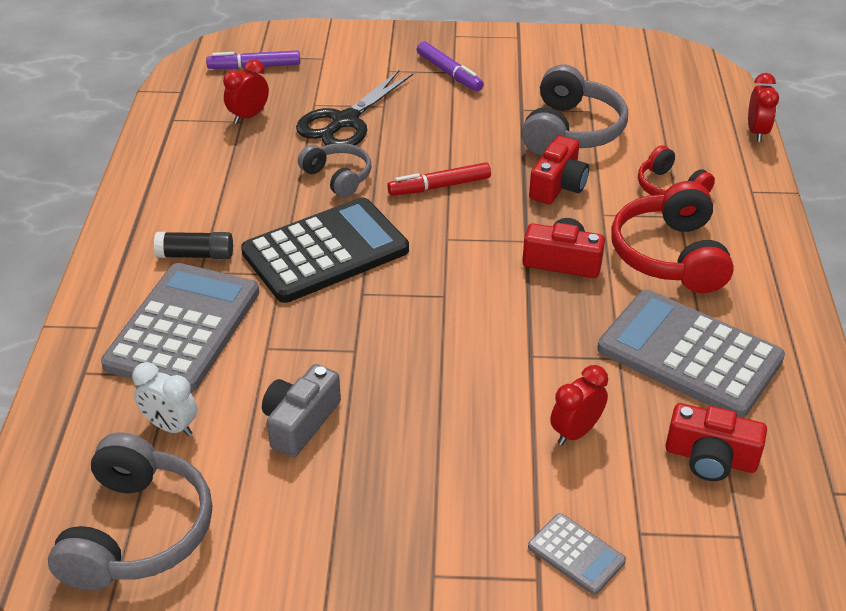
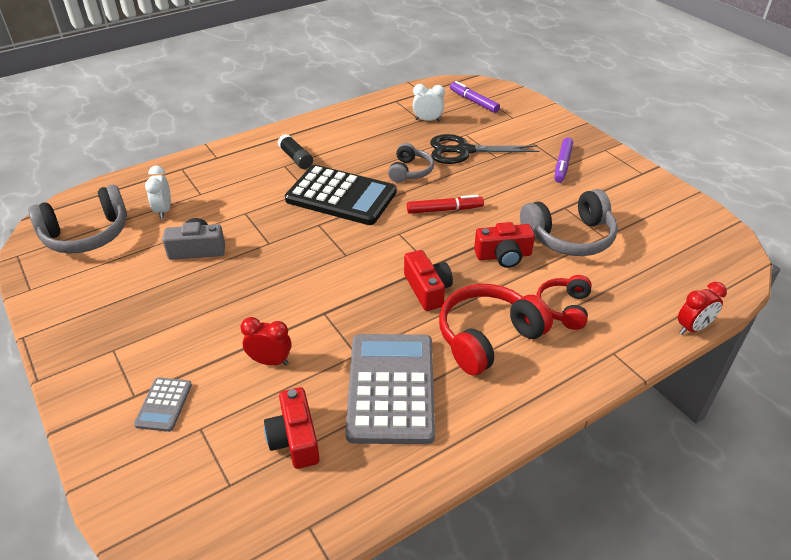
camera: 55 degrees right, 0 degrees up
(183, 328) = (237, 181): grey calculator -> none
(249, 116) = (427, 120): red clock -> white clock
(439, 186) = (444, 210): red marker -> red marker turned 135 degrees clockwise

